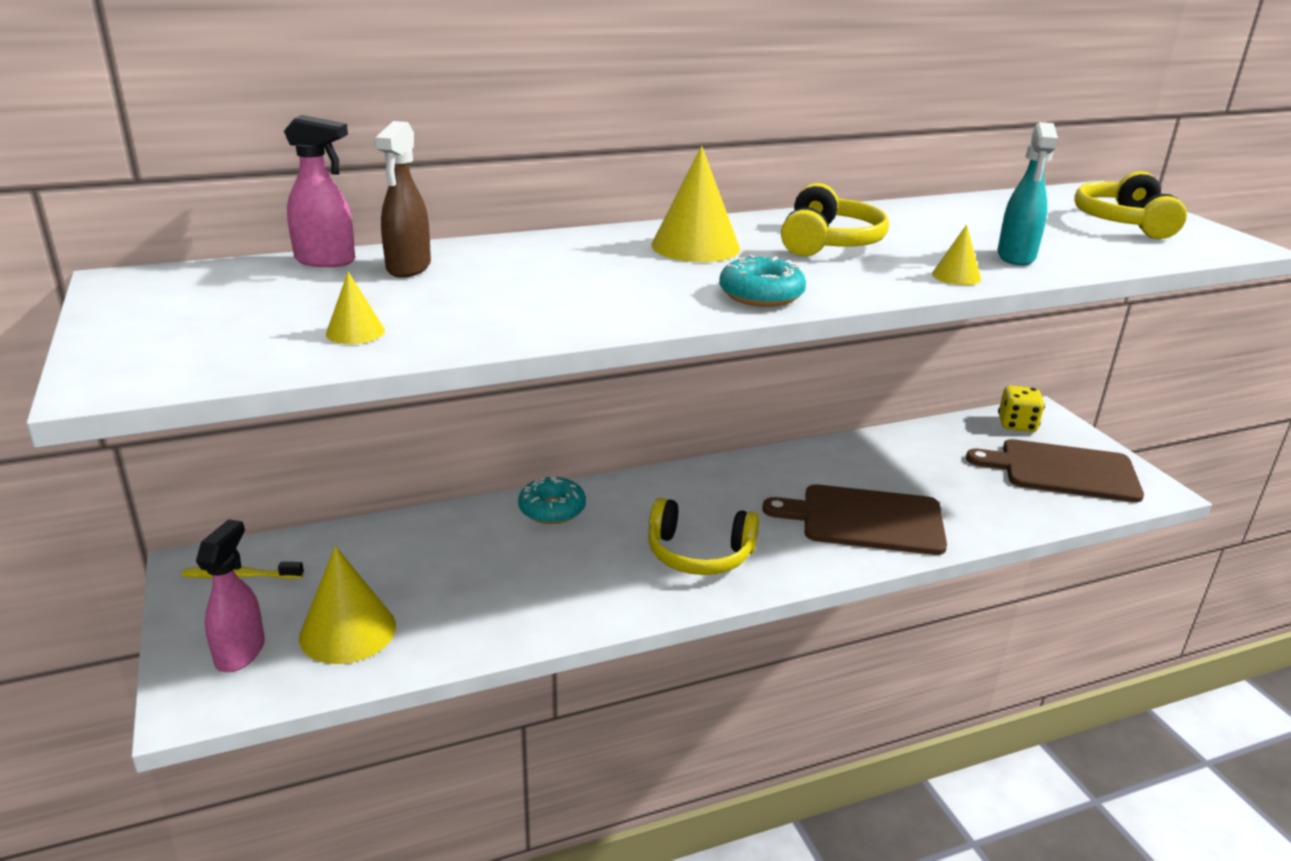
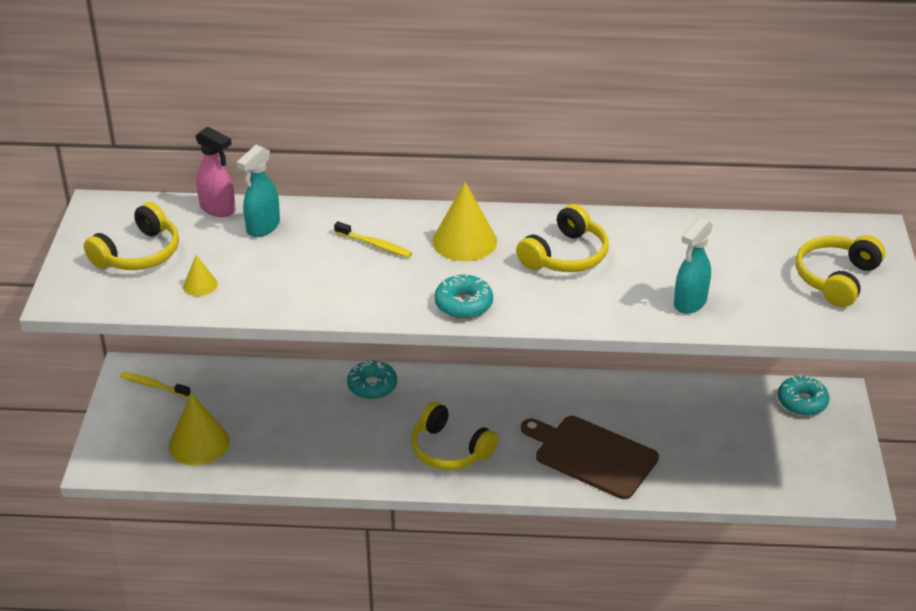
camera: 25 degrees right, 10 degrees up
(225, 315) = (139, 253): none -> yellow headphones
(241, 652) = (135, 440): pink spray bottle -> none
(408, 268) = (263, 227): brown spray bottle -> turquoise spray bottle
(583, 263) = (374, 245): none -> yellow toothbrush
(956, 276) = (619, 314): yellow cone -> none
(1017, 425) = (802, 402): yellow dice -> turquoise donut
(1063, 471) = (796, 456): brown cutting board -> none

